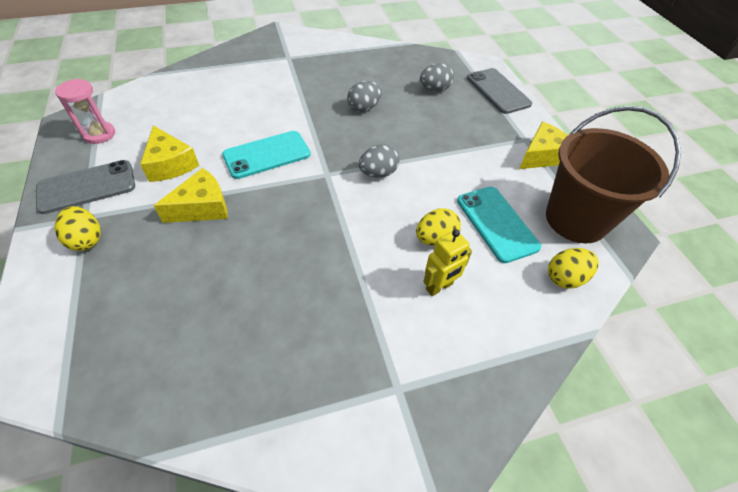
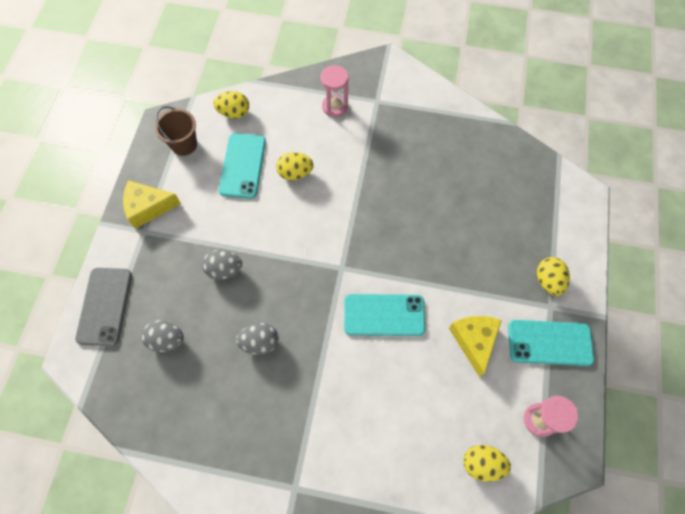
camera: 150 degrees left, 15 degrees up
(87, 187) = (550, 342): grey phone -> turquoise phone
(150, 100) = (482, 463): none -> yellow egg
(202, 207) = (455, 276): yellow cheese -> none
(378, 173) = (298, 250): grey egg -> grey egg (224, 270)
(439, 287) = (317, 141): yellow robot -> none
(452, 348) = (335, 106): none -> pink hourglass
(576, 219) = (184, 144): brown bucket -> brown bucket, size x0.53

